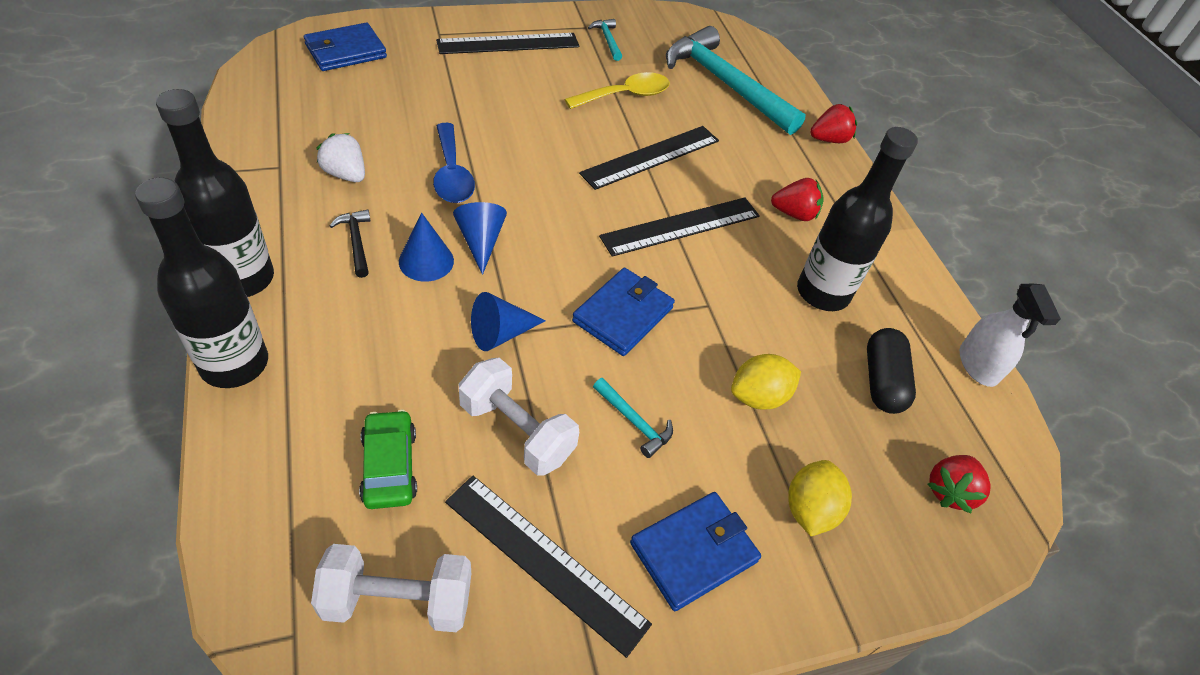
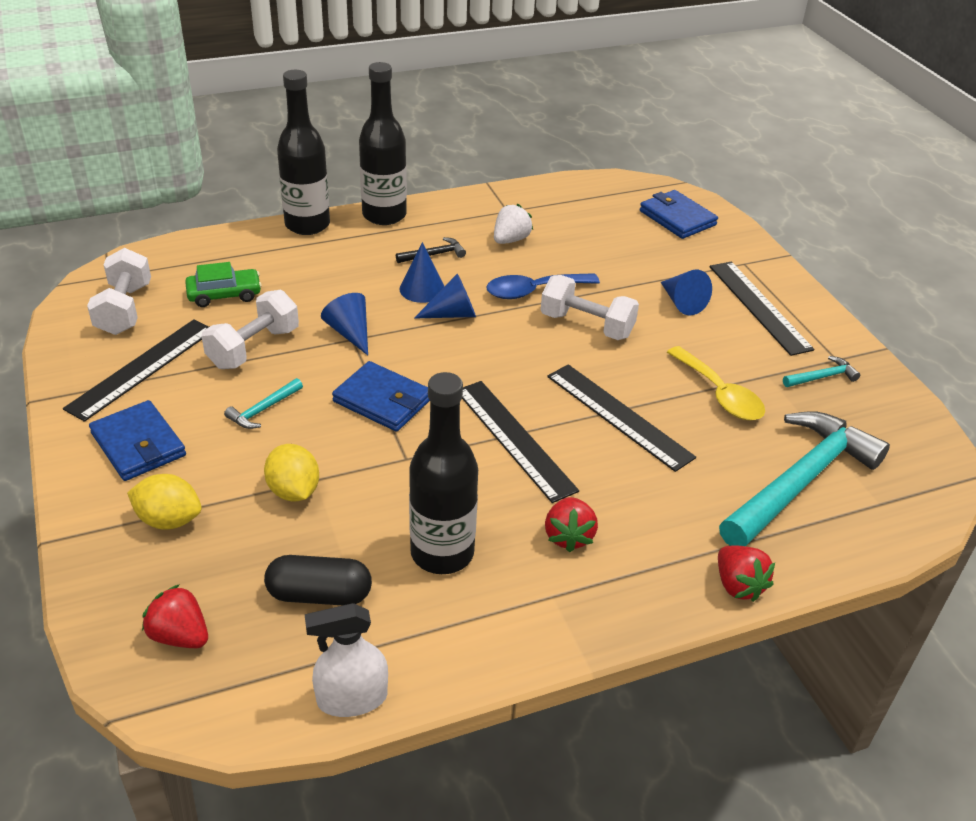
camera: 90 degrees right, 10 degrees down
(493, 84) = (682, 302): none -> blue cone
(518, 149) = (586, 325): none -> white dumbbell

